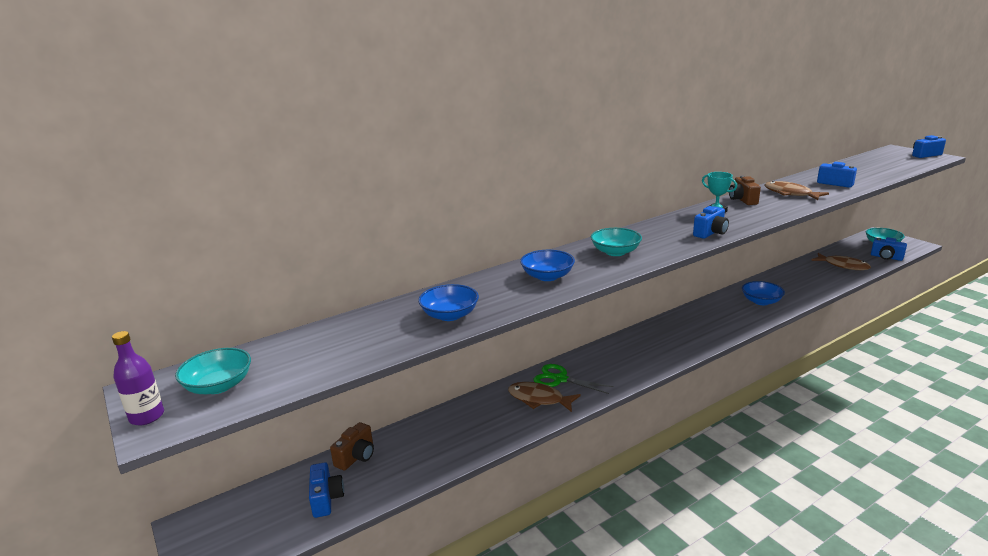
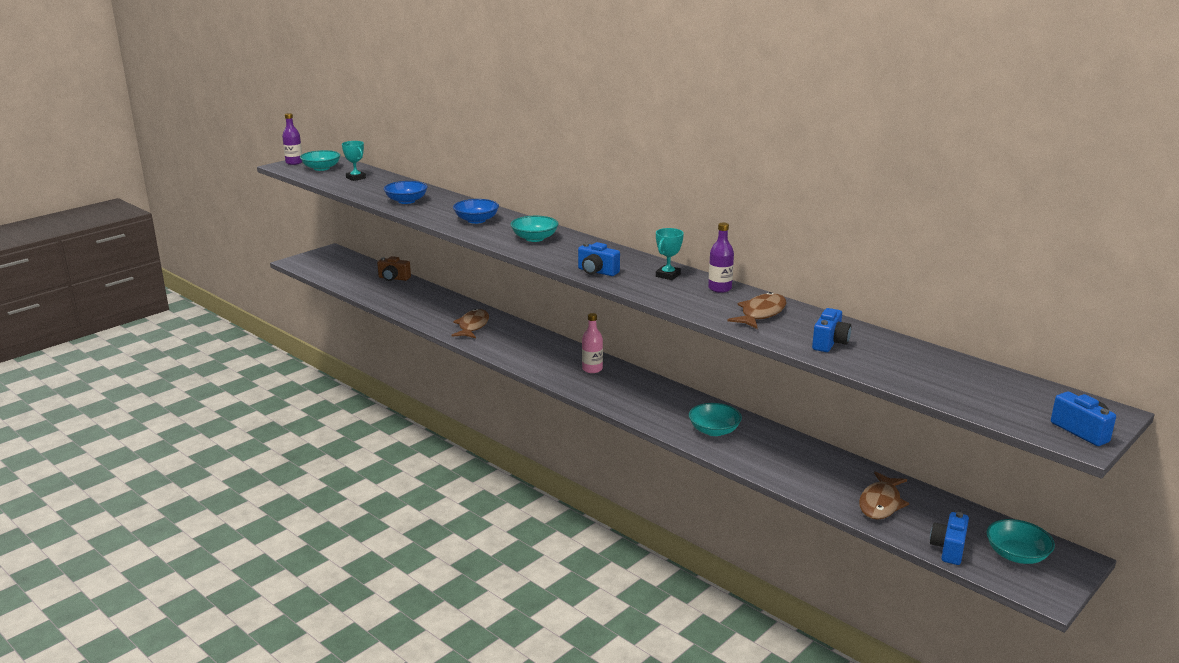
camera: 75 degrees right, 0 degrees up
(307, 353) = (356, 178): none -> turquoise trophy
(326, 499) = (352, 277): blue camera -> none
(560, 379) = (505, 332): green scissors -> none
(654, 339) = (592, 369): none -> pink bottle
(742, 200) = (719, 288): brown camera -> purple bottle
(761, 301) = (714, 430): blue bowl -> turquoise bowl

